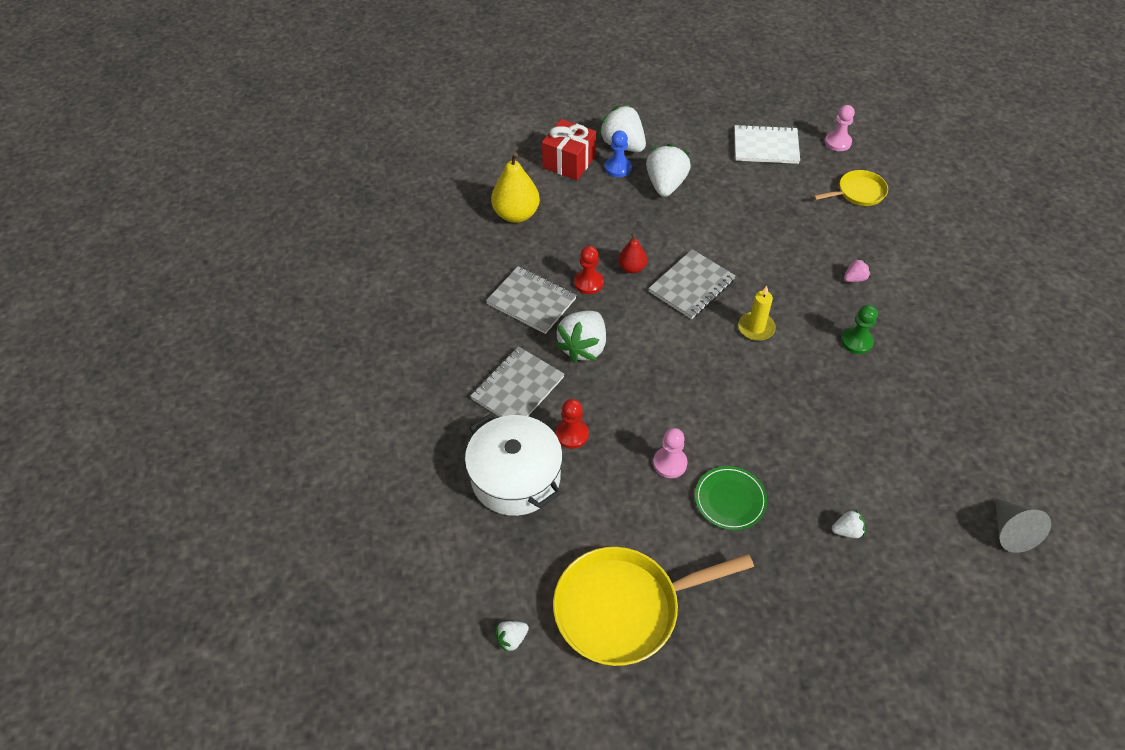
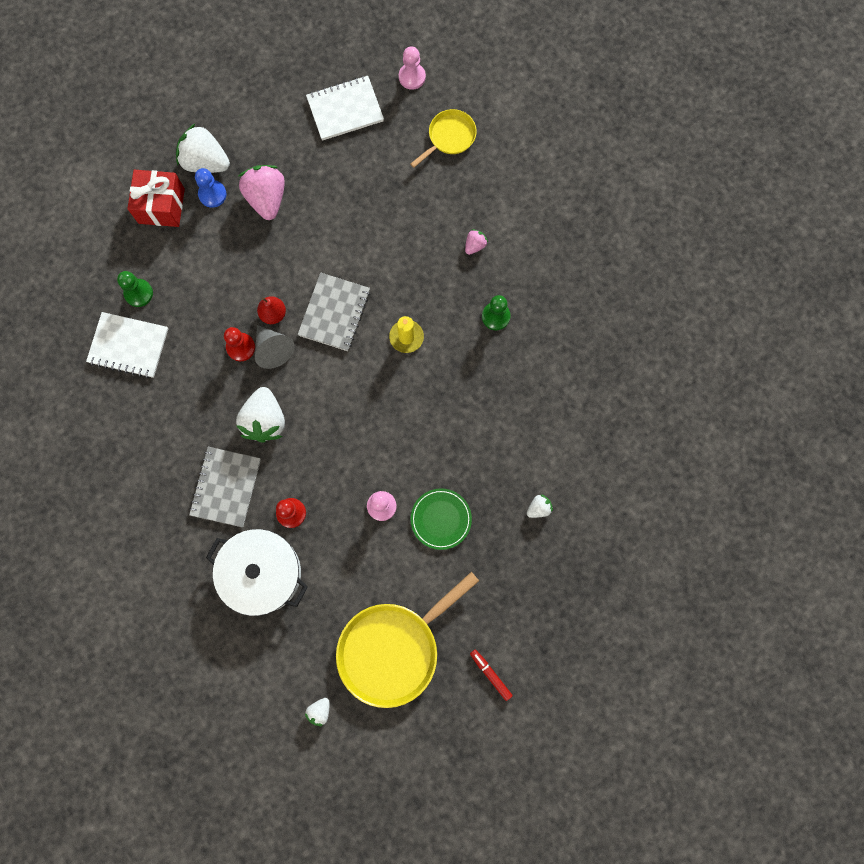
camera: 25 degrees left, 25 degrees up
(486, 248) = (128, 346): none -> white notebook
(516, 214) = (138, 293): yellow pear -> green pawn
(531, 301) = (198, 390): grey notebook -> none
(665, 185) = (267, 198): white strawberry -> pink strawberry
(728, 684) = (490, 674): none -> red marker
(1011, 531) = (660, 455): grey cone -> grey cone (273, 349)

